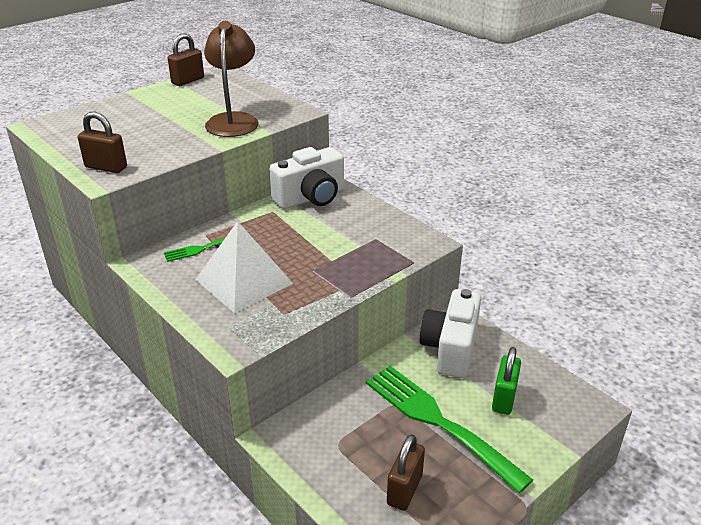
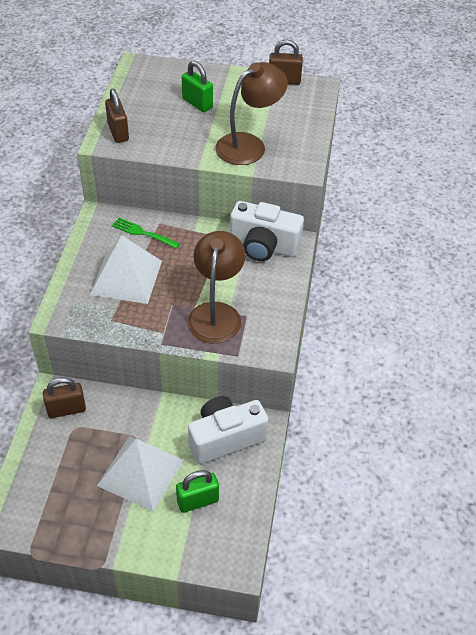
camera: 50 degrees right, 15 degrees up
(143, 120) = (197, 103): none -> green padlock
(353, 252) = (216, 313): none -> brown lamp
(404, 489) = (63, 487): brown padlock -> brown padlock (66, 409)
(438, 421) = (140, 472): green fork -> white pyramid

